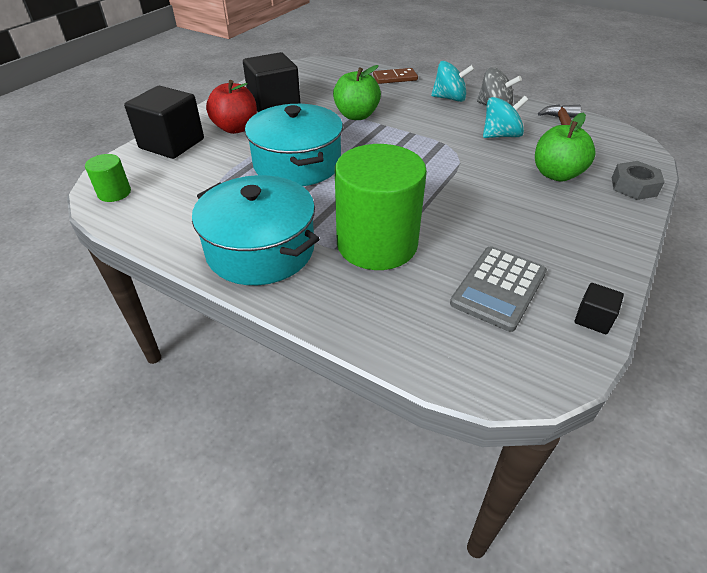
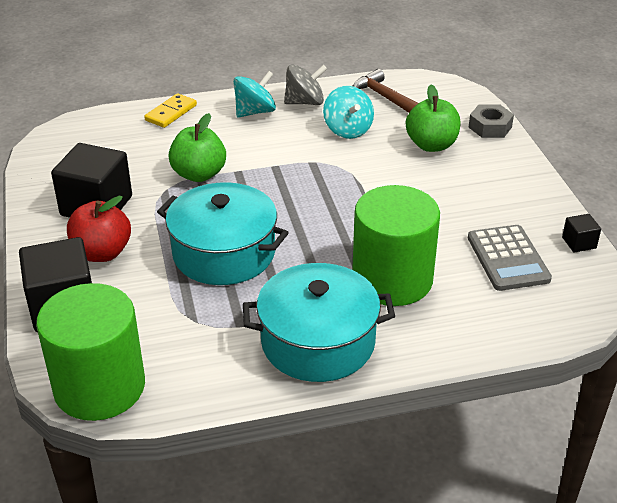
camera: 45 degrees left, 5 degrees down
(114, 193) = (99, 387): green cylinder -> green cylinder, size x2.25
(395, 78) = (171, 113): brown domino -> yellow domino
(500, 135) = (348, 130): turquoise spinning top -> turquoise spinning top turned 135 degrees clockwise

